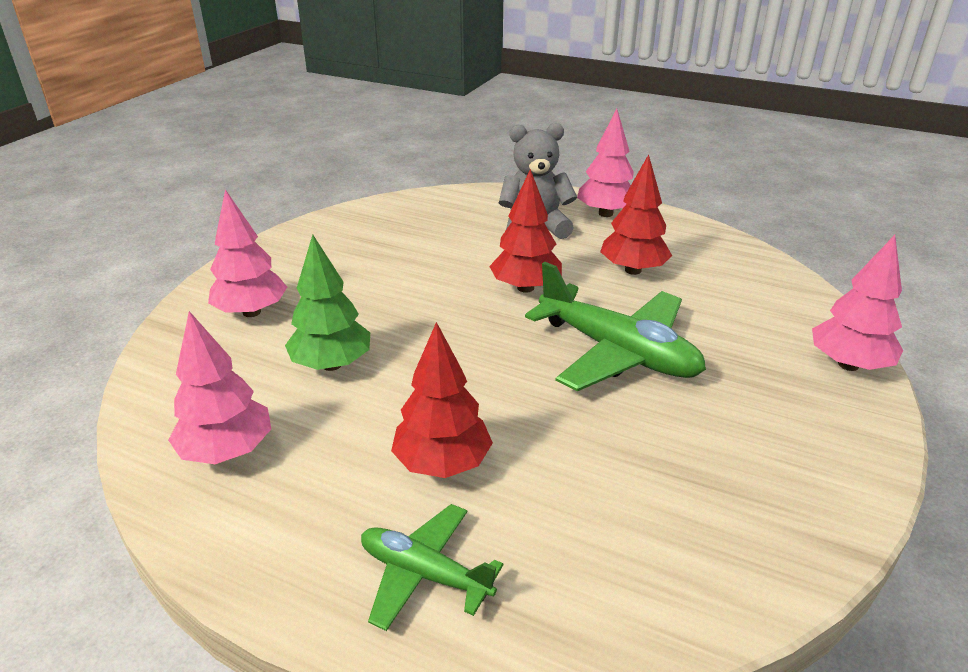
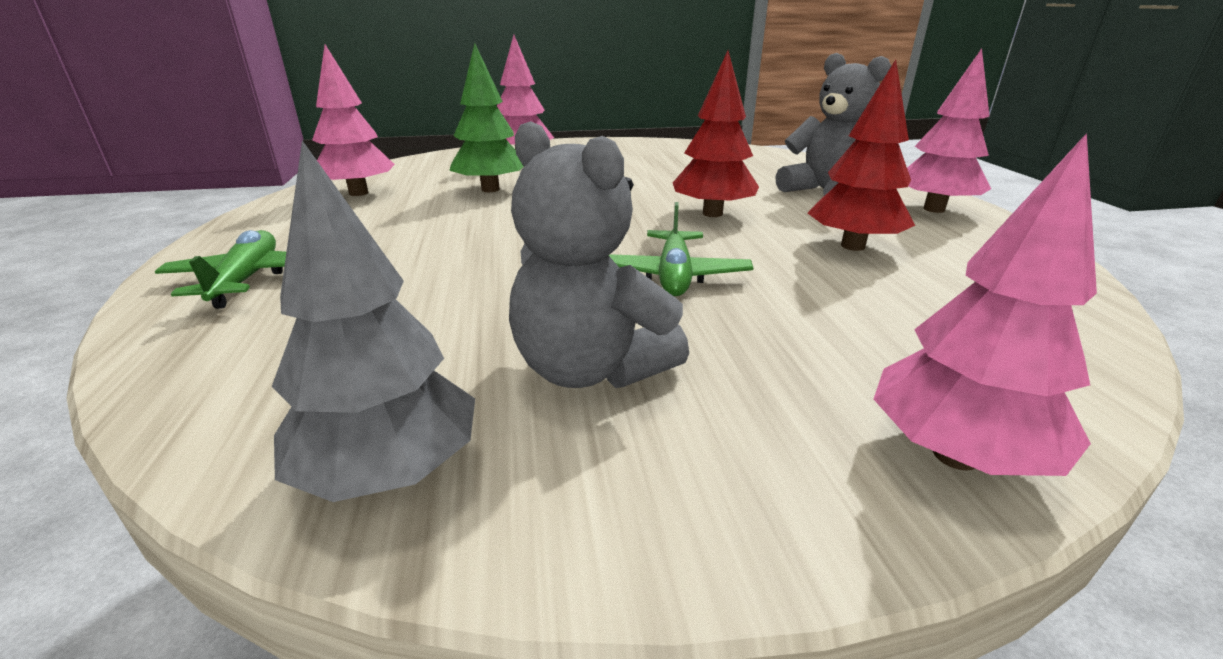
camera: 55 degrees right, 5 degrees down
(442, 463) = (398, 250): red tree -> none
(617, 352) = (674, 276): green plane -> green plane, size x0.58
(715, 434) = (591, 369): none -> grey teddy bear
(777, 542) = (391, 472): none -> grey tree

